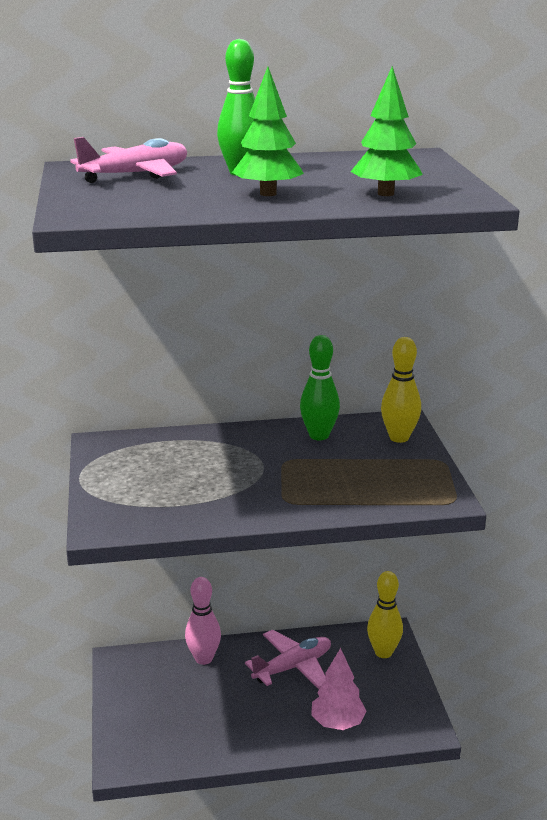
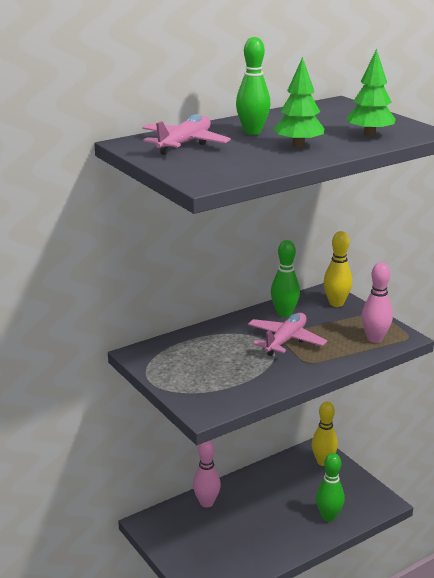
camera: 25 degrees left, 0 degrees up
(293, 667) = (272, 490): pink plane -> pink plane (285, 341)
(337, 723) = (328, 517): pink tree -> green bowling pin
(404, 493) = (375, 339): none -> pink bowling pin

